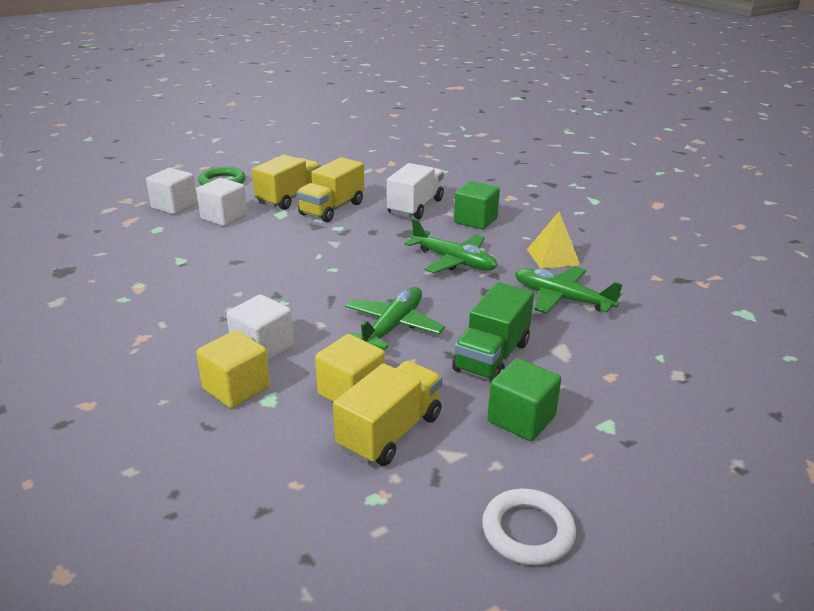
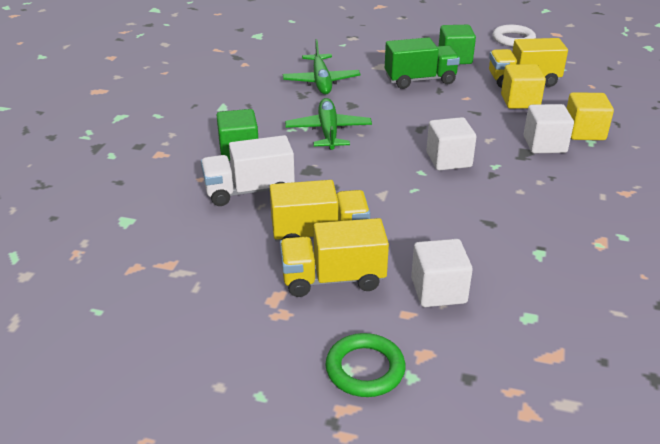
camera: 130 degrees left, 5 degrees up
(174, 206) = (475, 351): white cube -> white cube (448, 160)
(393, 327) = (446, 116): green plane -> none
(553, 257) = (263, 100): yellow pyramid -> none

